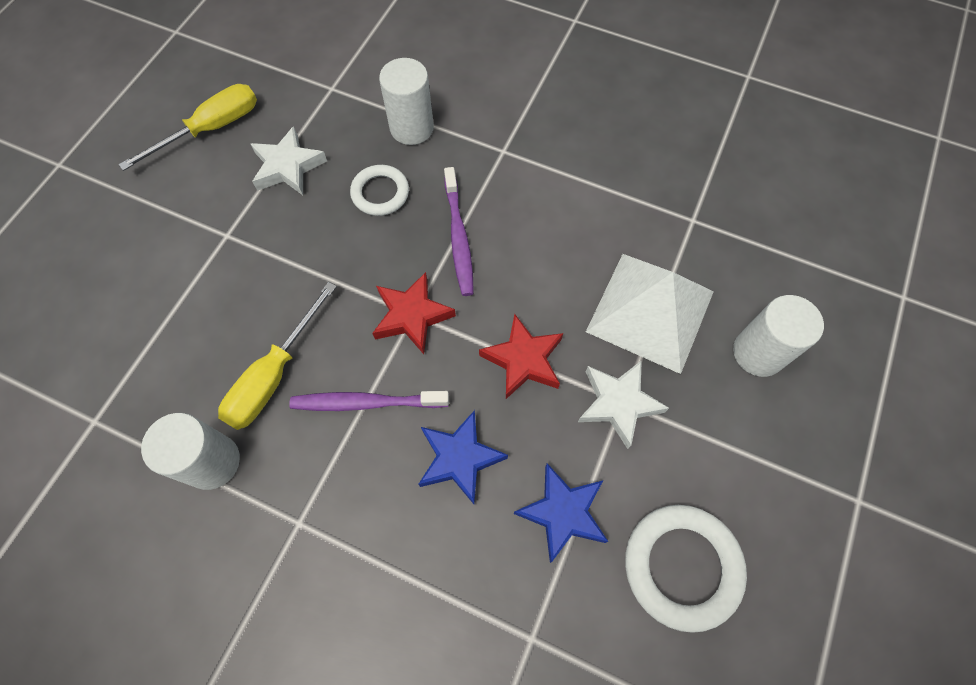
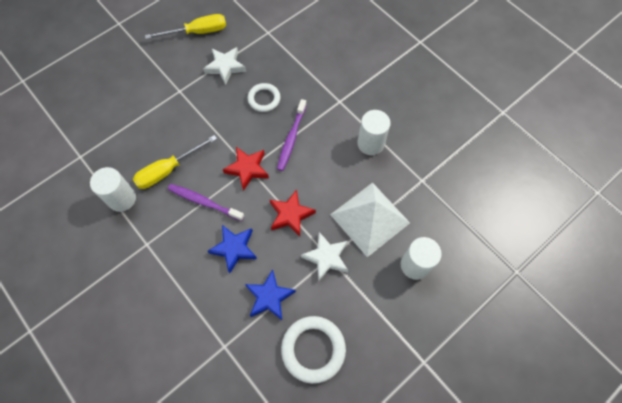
camera: 25 degrees right, 0 degrees up
(412, 128) = (298, 70): white cylinder -> white cylinder (370, 143)

